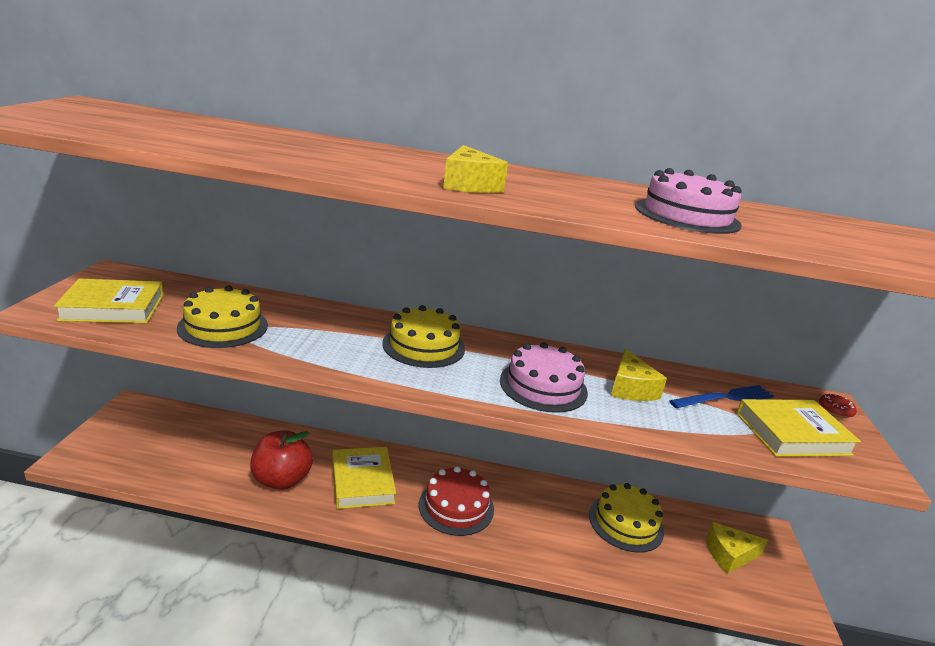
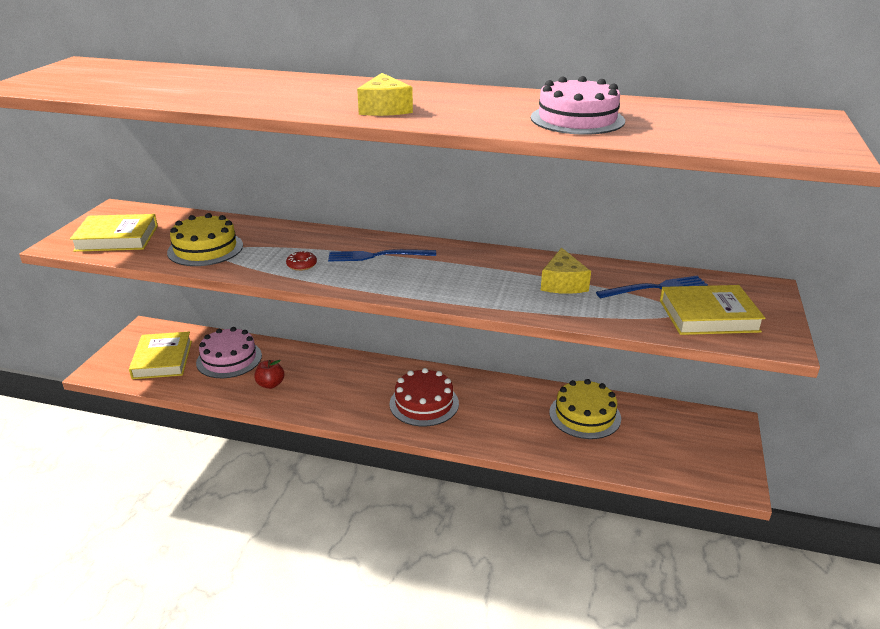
camera: 10 degrees right, 5 degrees up
(281, 480) = (270, 384): red apple -> red apple, size x0.56
(362, 481) = (341, 384): yellow book -> yellow book (162, 359)
(423, 346) = (377, 256): yellow cake -> blue fork
(543, 386) = (478, 284): pink cake -> pink cake (229, 359)
(729, 555) = (682, 441): yellow cheese -> none
(835, 410) = (768, 294): red donut -> red donut (301, 265)

